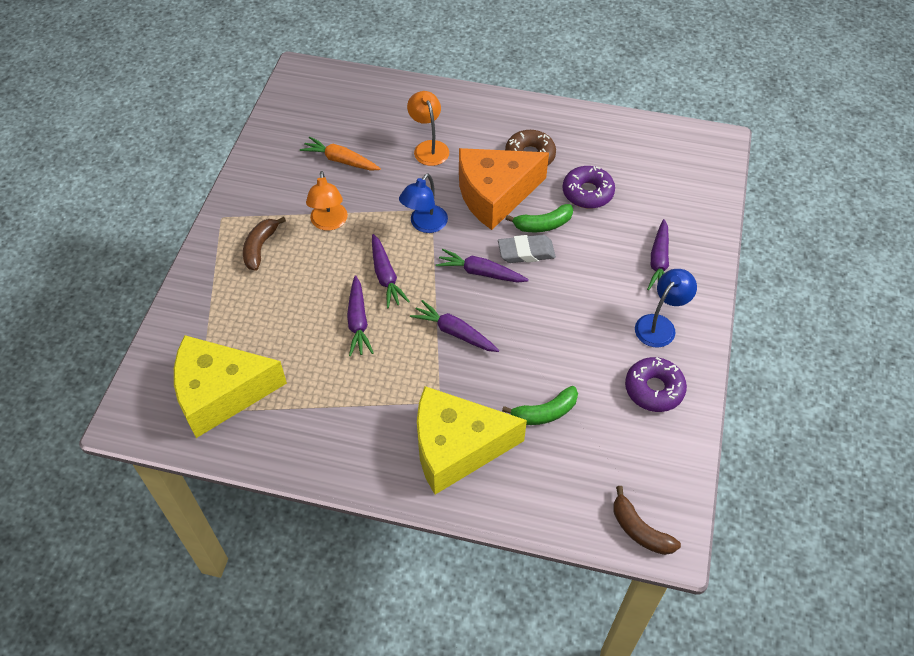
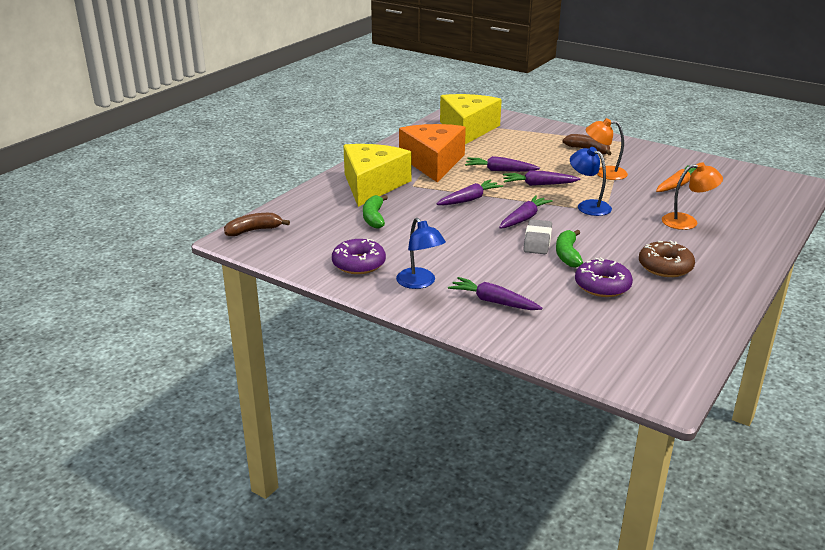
camera: 110 degrees right, 25 degrees down
(495, 194) = (615, 240): orange cheese -> orange cheese (433, 162)

